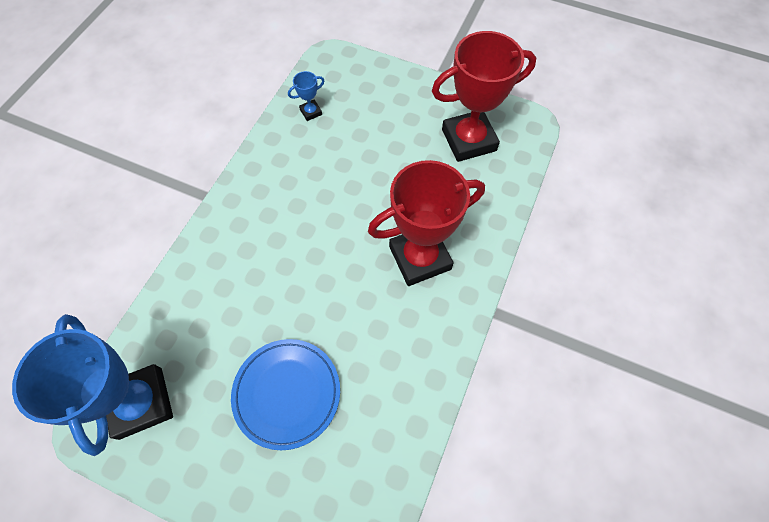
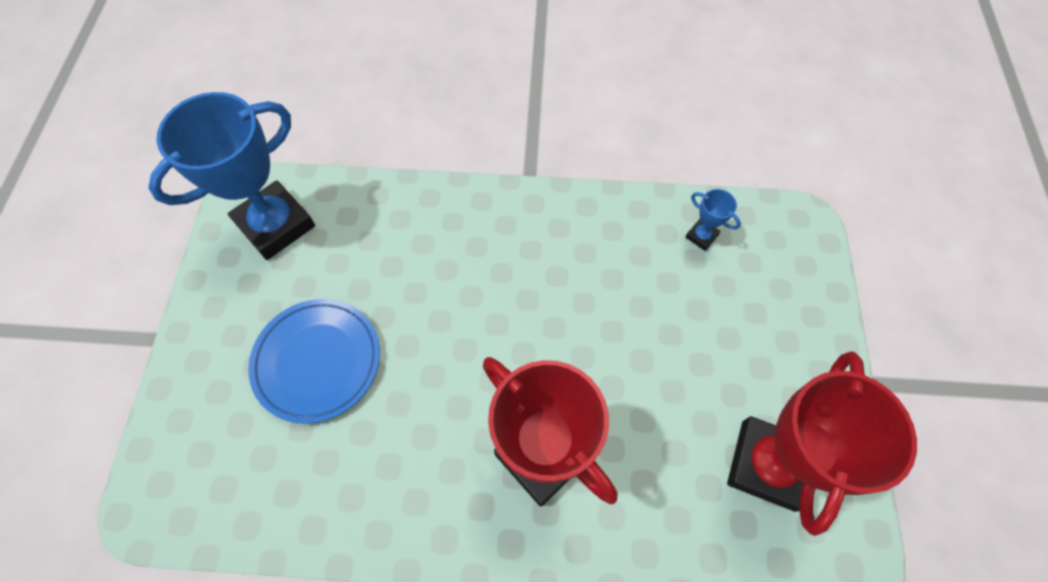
camera: 70 degrees right, 0 degrees up
(469, 140) = (767, 465): red trophy -> red trophy turned 60 degrees clockwise

